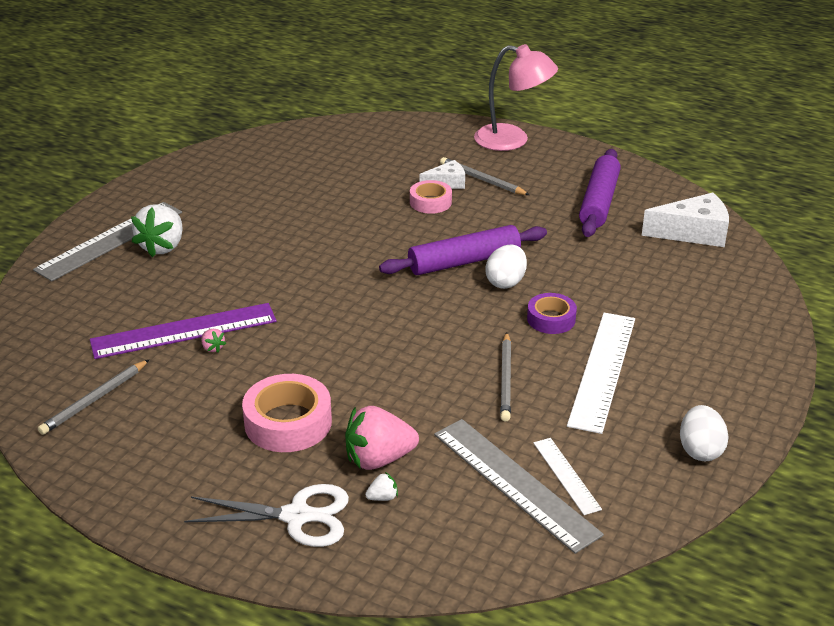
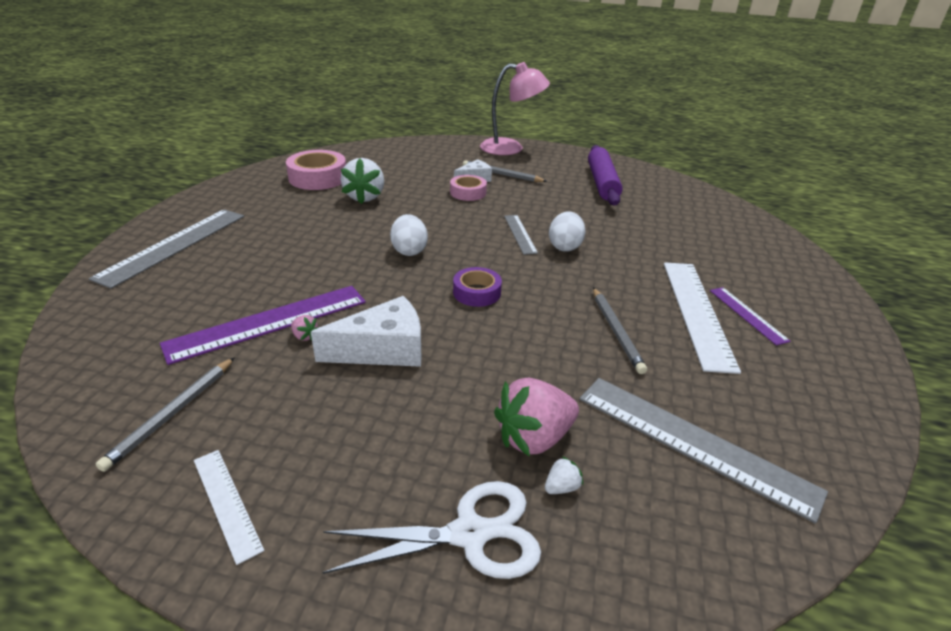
camera: 15 degrees left, 0 degrees up
(162, 247) = (230, 246): white strawberry -> white strawberry (365, 197)
(288, 422) = (414, 408): pink tape -> pink tape (318, 178)
(464, 261) = (520, 234): purple rolling pin -> grey ruler
(551, 319) = (622, 273): purple tape -> purple tape (477, 292)
(566, 475) = (738, 425): white ruler -> white ruler (226, 503)
(655, 379) = (747, 315): none -> purple ruler
(693, 233) = (688, 198): white cheese -> white cheese (383, 349)
(700, 450) = (839, 377): white egg -> white egg (409, 250)

